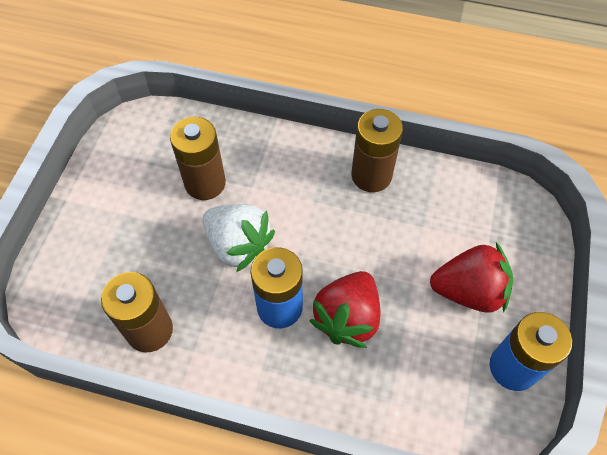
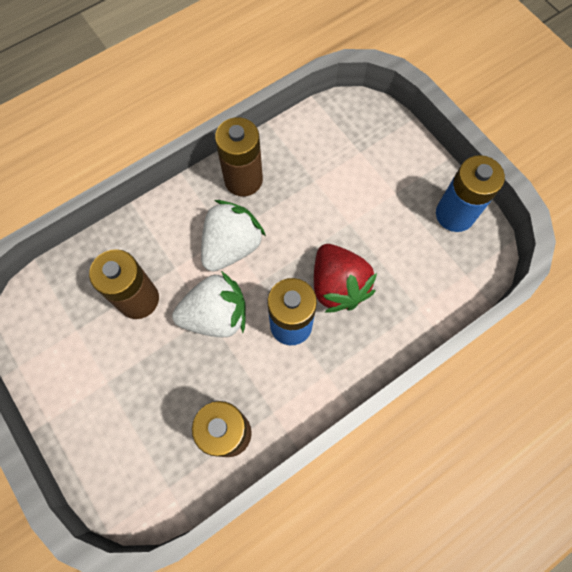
camera: 50 degrees left, 10 degrees up
(306, 211) = (231, 246): none -> white strawberry
(468, 291) = (383, 194): red strawberry -> none

